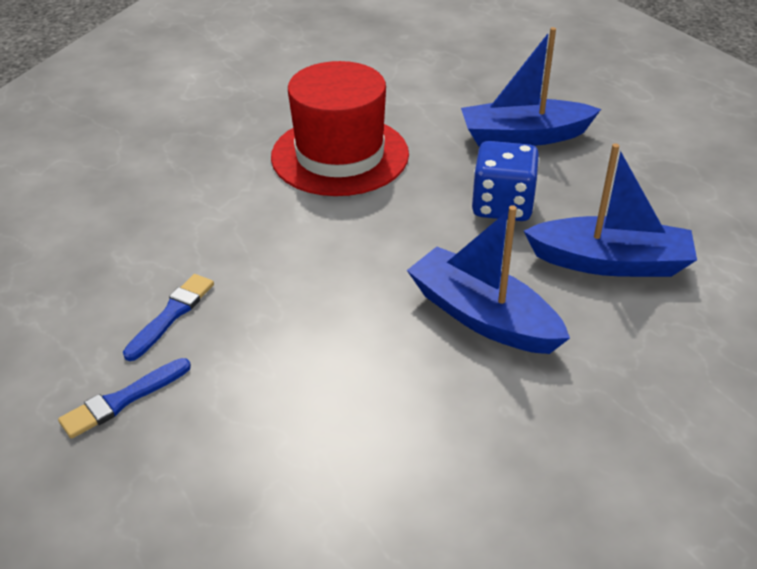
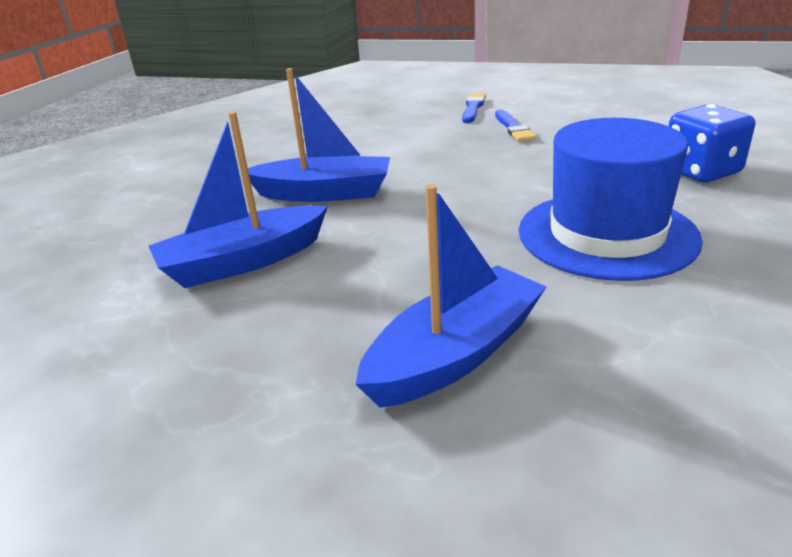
camera: 145 degrees right, 10 degrees down
(340, 155) = (606, 234): red hat -> blue hat
(502, 206) = (388, 262): blue dice -> blue dice (701, 171)

